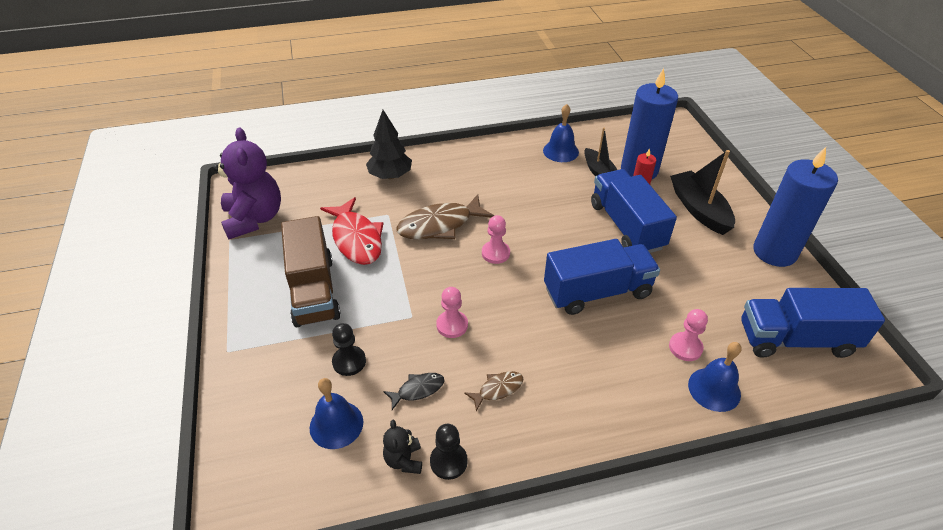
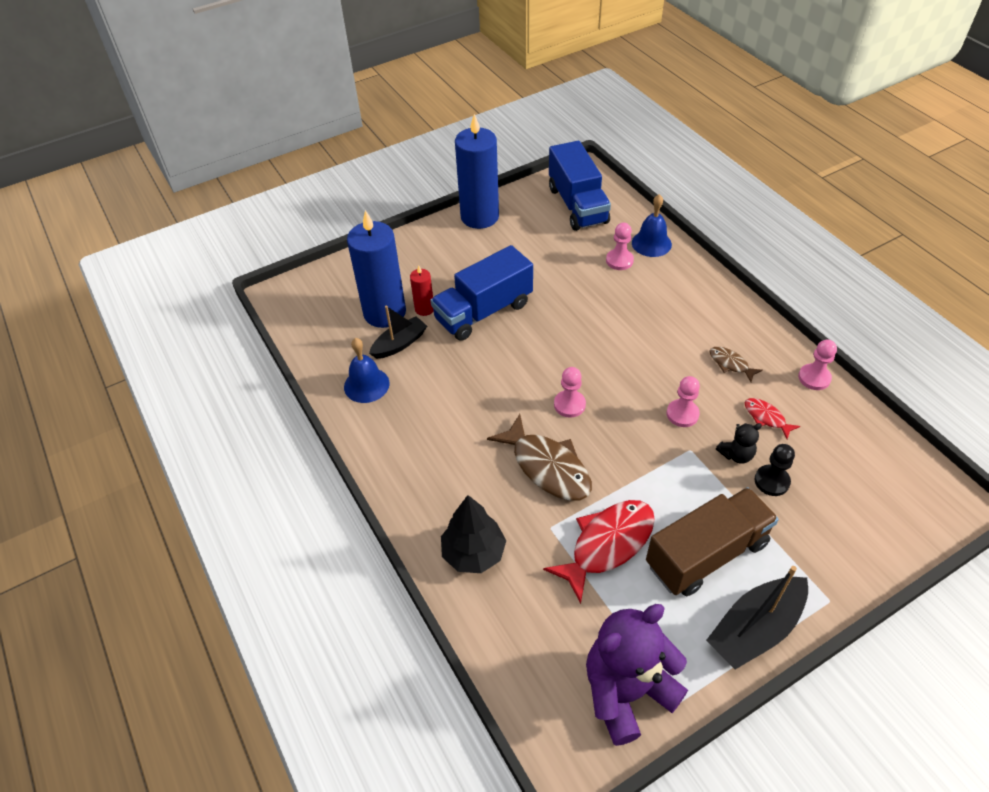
camera: 105 degrees left, 5 degrees up
(336, 424) = (837, 464): blue bell -> none
(404, 460) = (833, 406): black teddy bear -> black teddy bear (736, 455)
(418, 390) = (766, 417): black fish -> red fish
(448, 461) = (814, 378): black pawn -> pink pawn
(597, 292) = (585, 319): blue truck -> none
(699, 209) = (437, 264): black boat -> black boat (755, 629)

